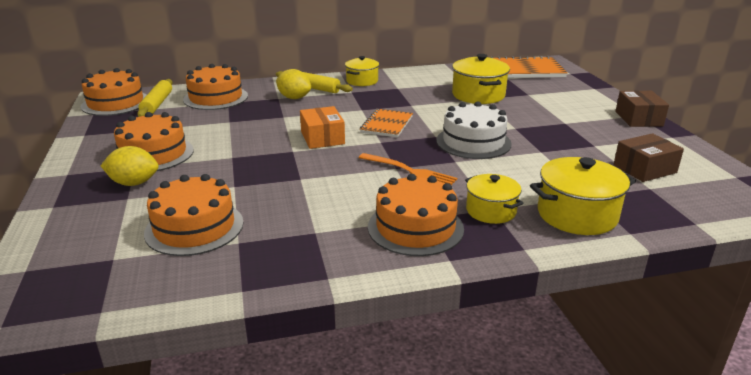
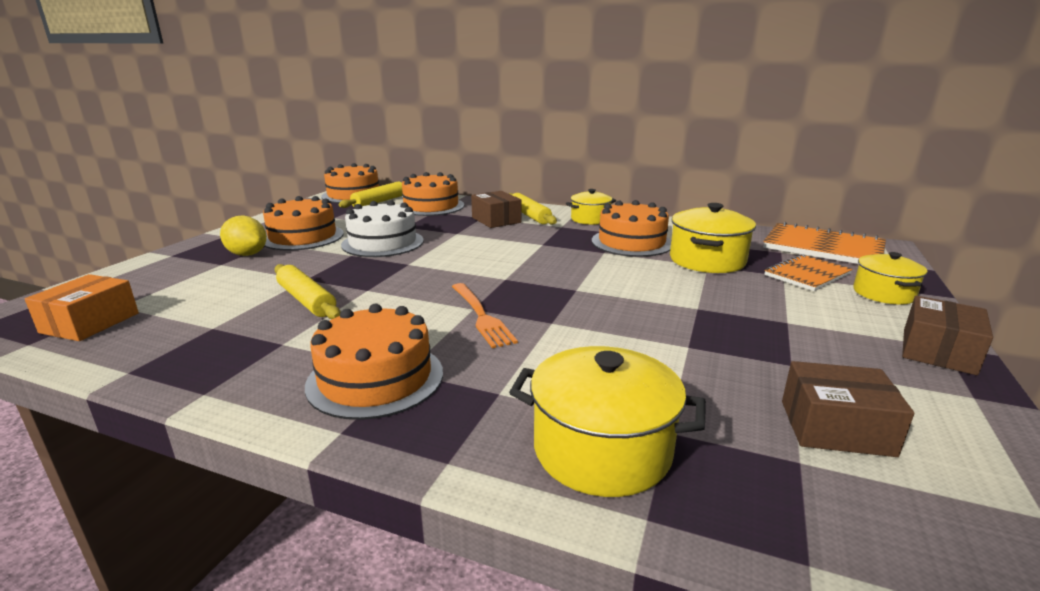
camera: 35 degrees right, 5 degrees down
(194, 227) = (211, 302): orange cake -> orange cake (631, 242)
(270, 200) = (306, 300): none -> yellow rolling pin
(294, 98) = (496, 220): yellow lemon -> brown box
(322, 138) = (456, 260): orange box -> orange box (90, 323)
(387, 124) = (542, 264): orange notebook -> orange notebook (807, 275)
(473, 142) = (611, 308): white cake -> white cake (383, 243)
(491, 211) = (492, 394): yellow pot -> yellow pot (883, 294)

